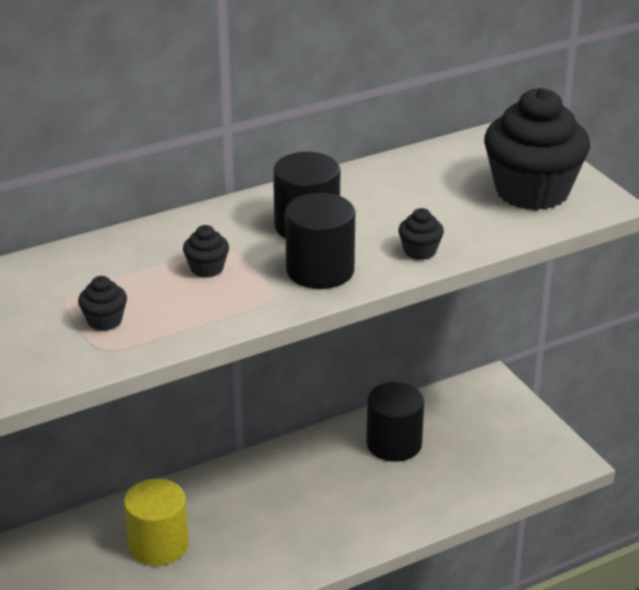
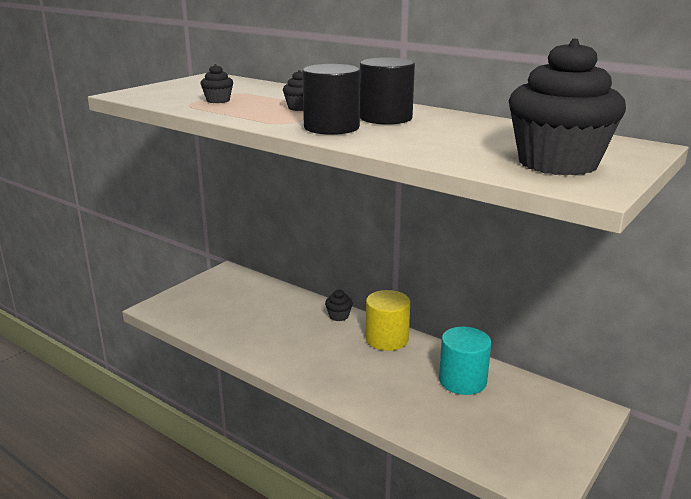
camera: 65 degrees right, 10 degrees down
(158, 545) = (282, 318): yellow cylinder -> yellow cylinder (387, 339)
(394, 444) = (462, 381): black cylinder -> turquoise cylinder
(420, 251) = (397, 145): black cupcake -> black cupcake (339, 316)

